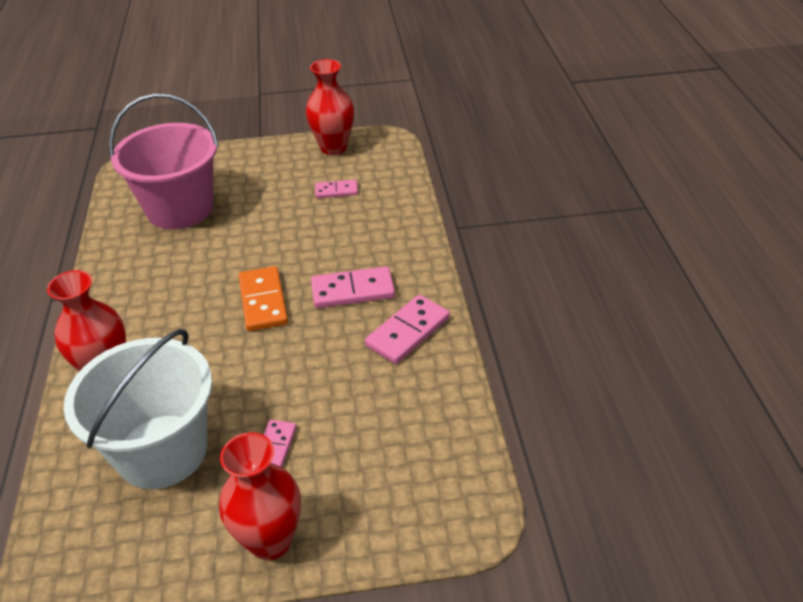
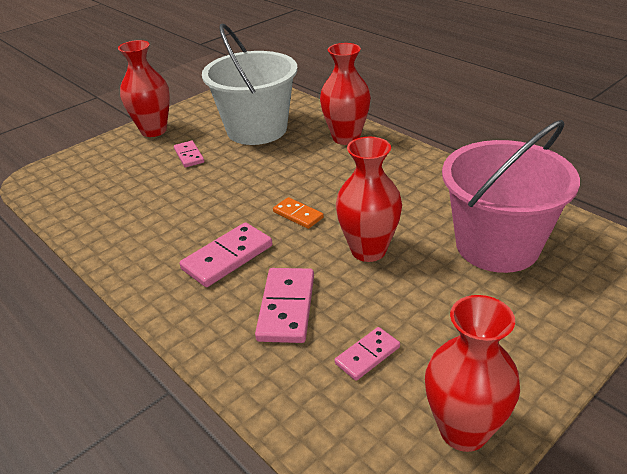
camera: 145 degrees right, 5 degrees down
(256, 245) = (368, 250): none -> red vase
(263, 301) = (298, 215): orange domino -> orange domino, size x0.60
(408, 332) = (146, 249): pink domino -> pink domino (286, 307)

